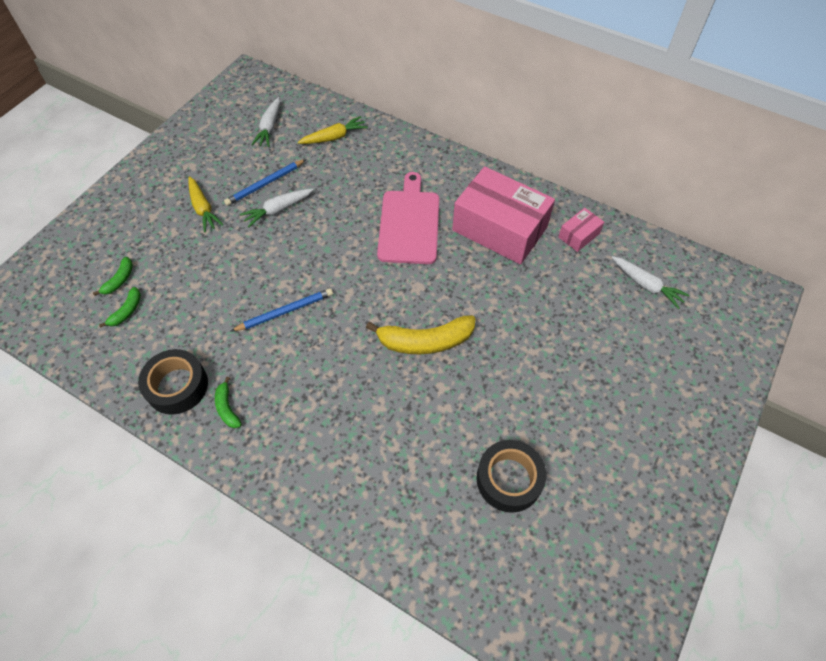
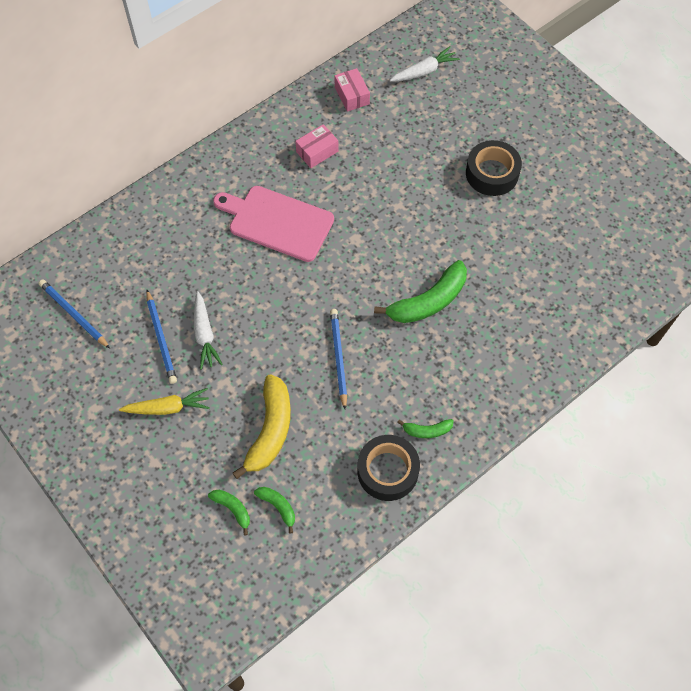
camera: 70 degrees left, 5 degrees up
(269, 127) = (74, 314): white carrot -> blue pencil
(334, 137) = (124, 255): yellow carrot -> none
(372, 368) = (428, 301): none -> green banana
(425, 341) = (417, 251): yellow banana -> yellow banana (270, 430)
(499, 228) = (317, 151): pink box -> pink box, size x0.44
(509, 479) = (563, 235): black tape -> black tape (492, 173)

